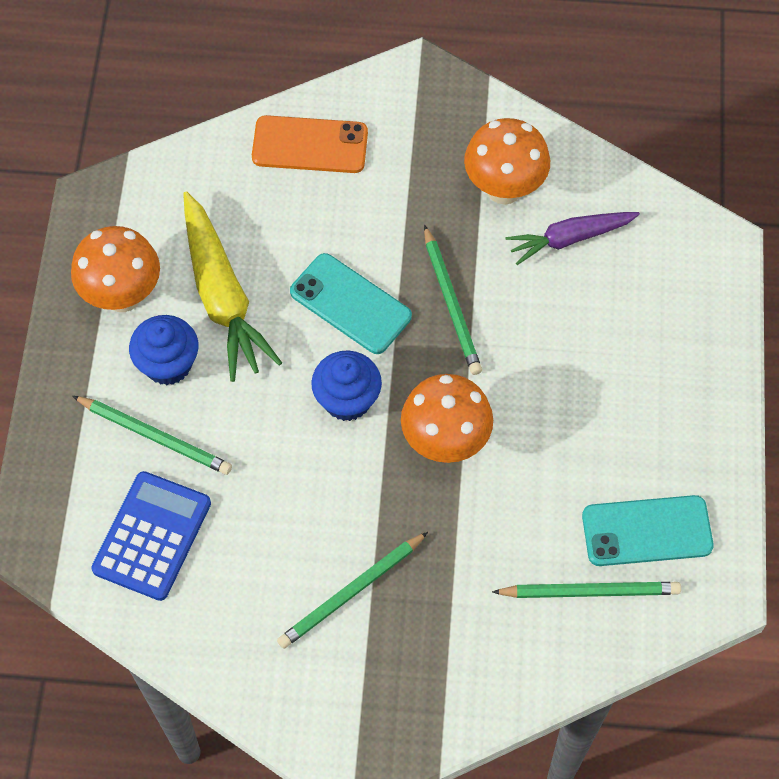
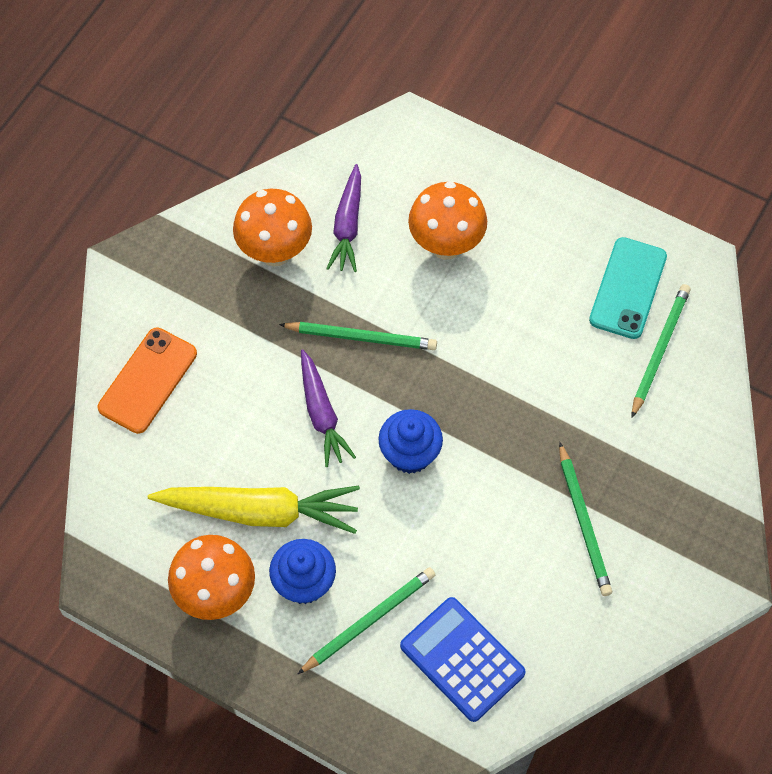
camera: 65 degrees left, 0 degrees up
(350, 304) = (321, 414): turquoise phone -> purple carrot
(445, 442) = (484, 396): orange mushroom -> orange mushroom (446, 245)

